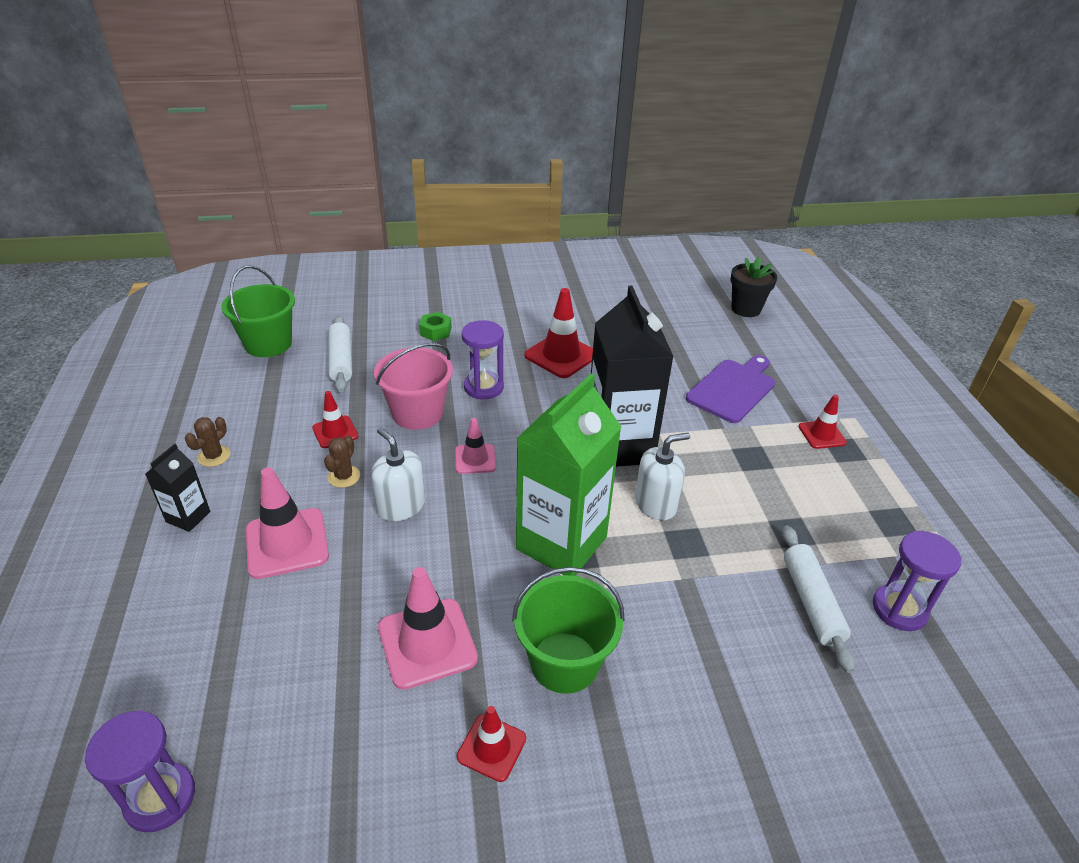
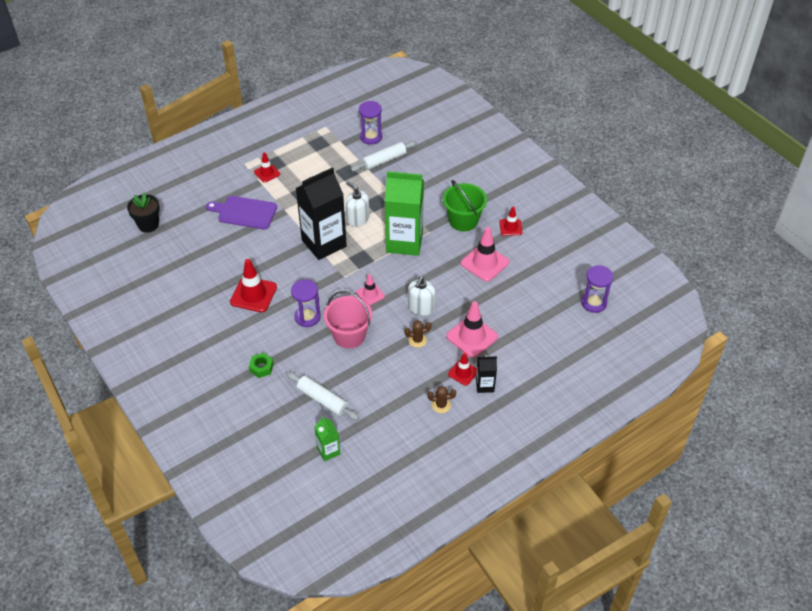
camera: 115 degrees left, 10 degrees up
(268, 344) = (328, 451): green bucket -> green carton
(335, 432) = (388, 363): red traffic cone -> red traffic cone (463, 372)
(341, 360) = (322, 399): white rolling pin -> white rolling pin turned 75 degrees clockwise

